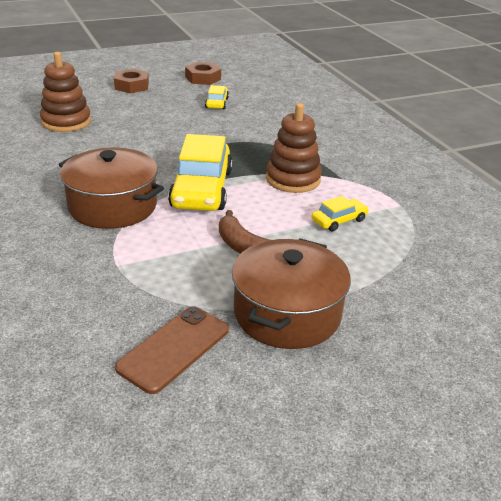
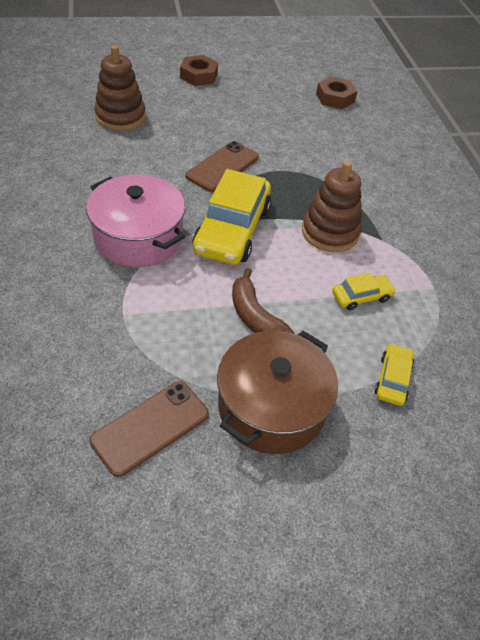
camera: 10 degrees right, 15 degrees up
(112, 206) = (138, 237): brown pot -> pink pot
(176, 146) = (222, 167): none -> brown phone
(203, 78) = (276, 75): brown nut -> brown nut (335, 98)
(217, 103) = (281, 113): yellow car -> yellow car (392, 379)

